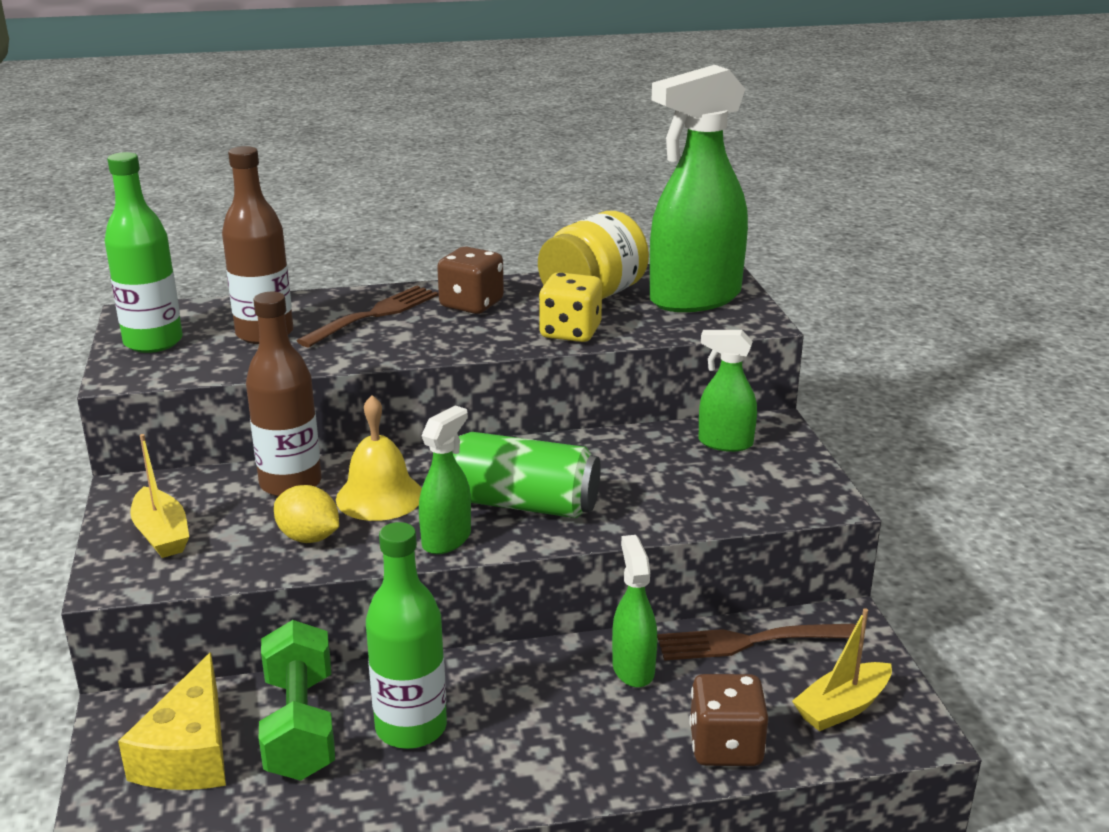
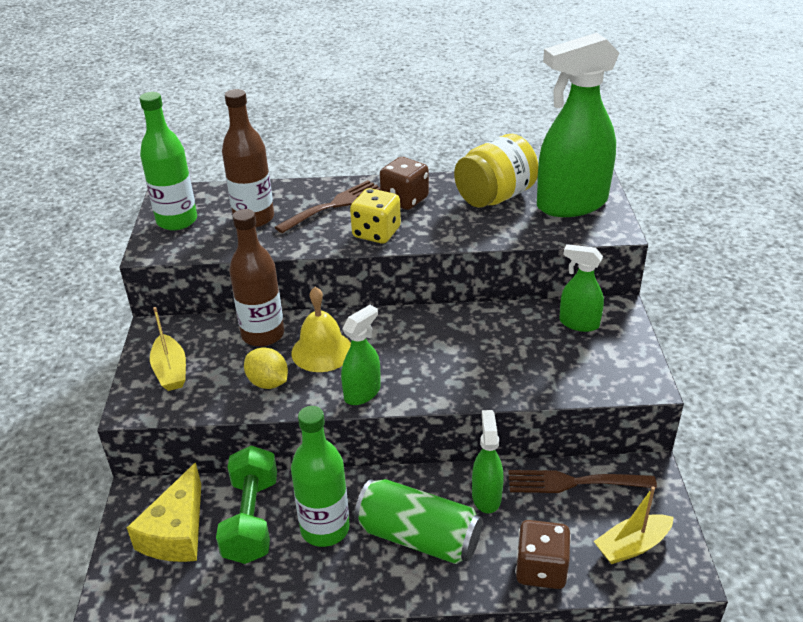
camera: 10 degrees right, 10 degrees up
(521, 504) = (420, 366): green can -> green can (418, 537)
(570, 332) = (472, 231): yellow dice -> yellow dice (376, 233)

